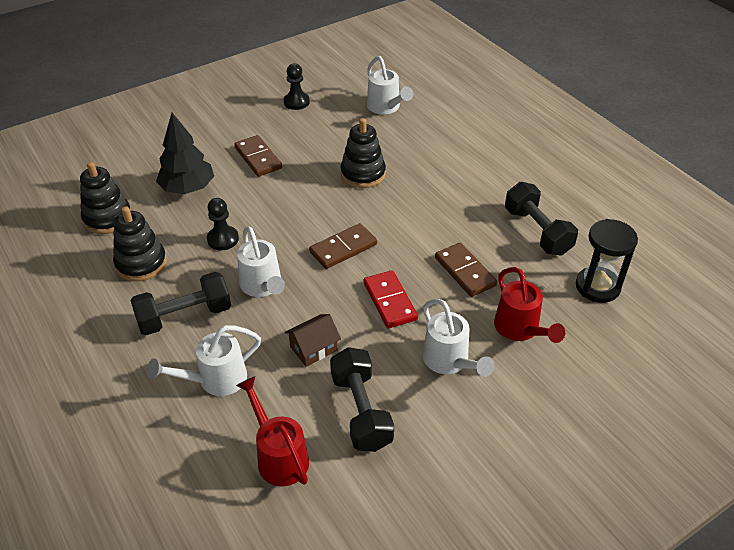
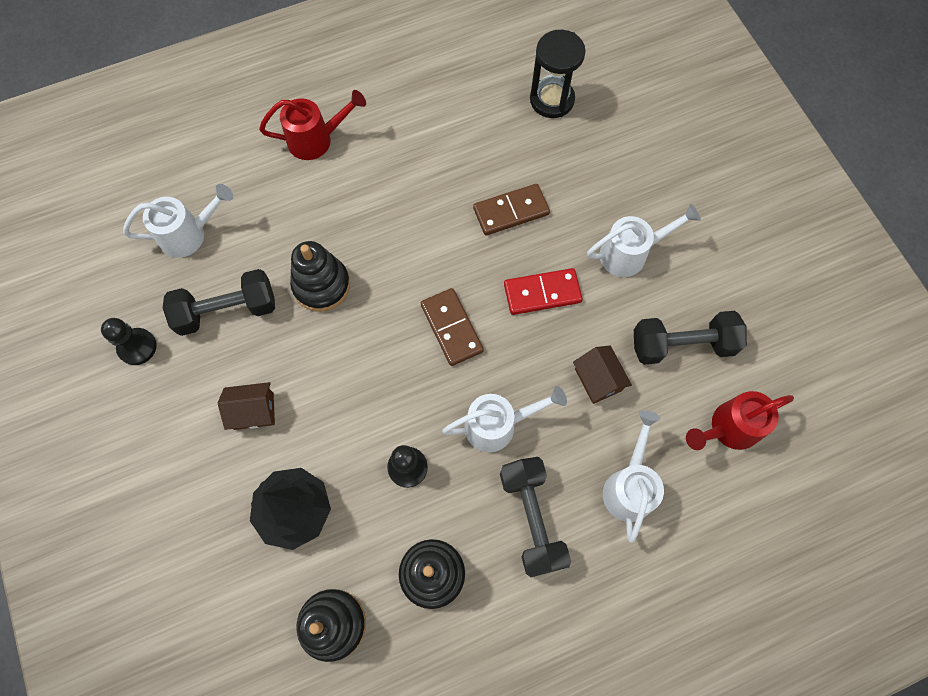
camera: 80 degrees left, 25 degrees up
(215, 380) = (629, 486): white watering can -> white watering can turned 150 degrees counterclockwise
(258, 158) = (254, 411): brown domino -> brown house
(520, 329) = (597, 182): red watering can -> red watering can (316, 140)
(537, 231) = (463, 128): black dumbbell -> black dumbbell (227, 310)

